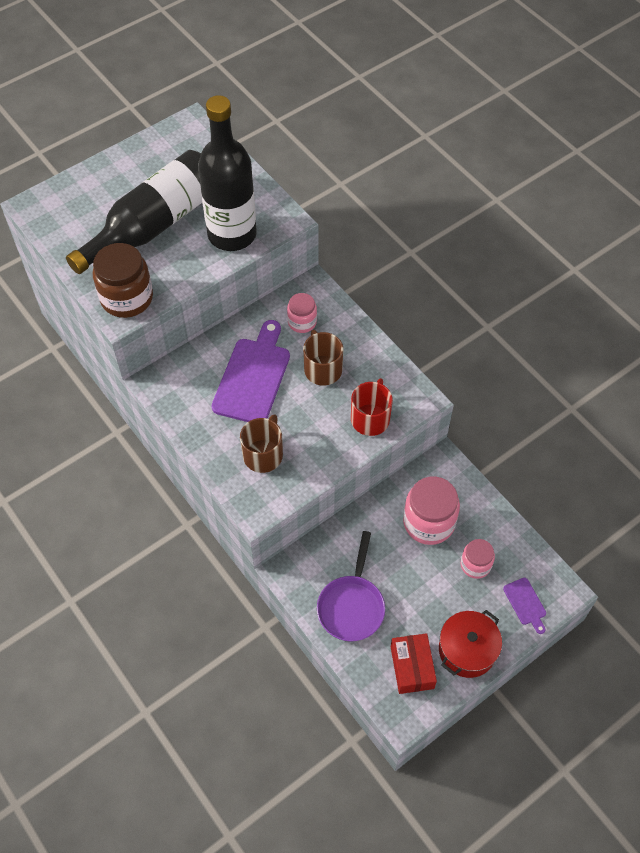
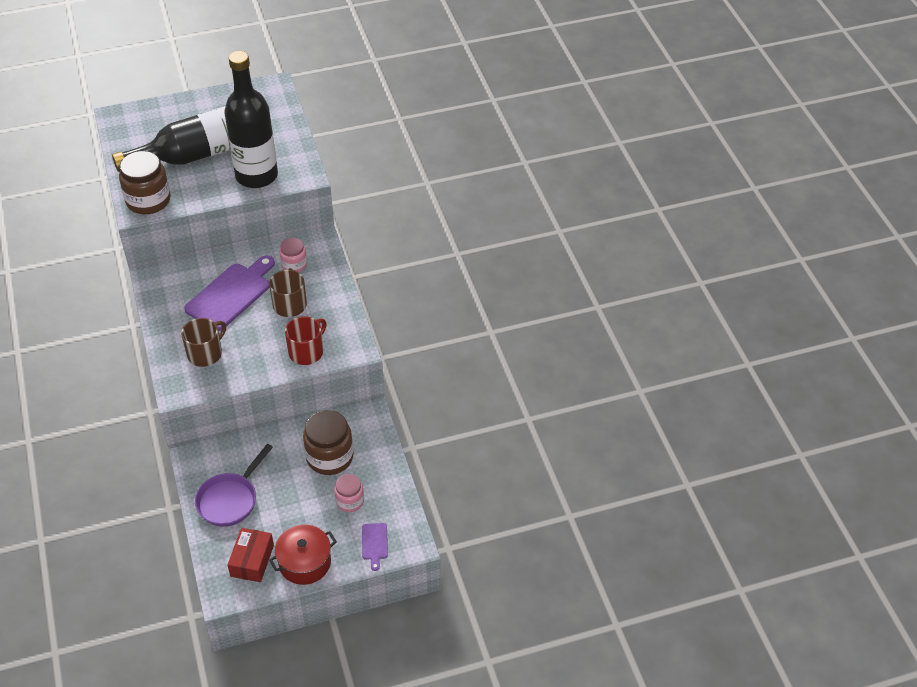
camera: 20 degrees right, 10 degrees down
(428, 522) = (330, 457): pink jar -> brown jar

